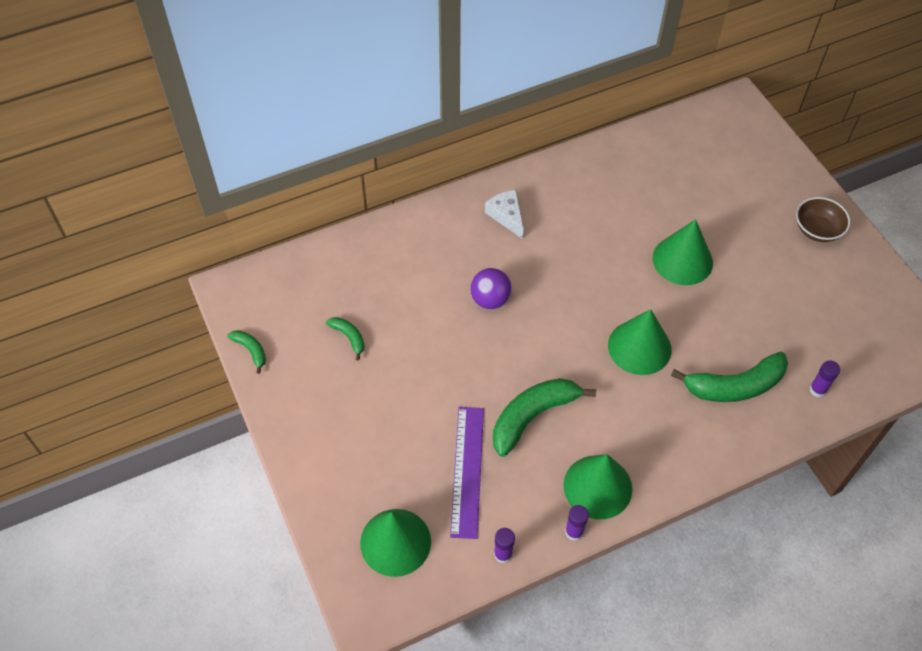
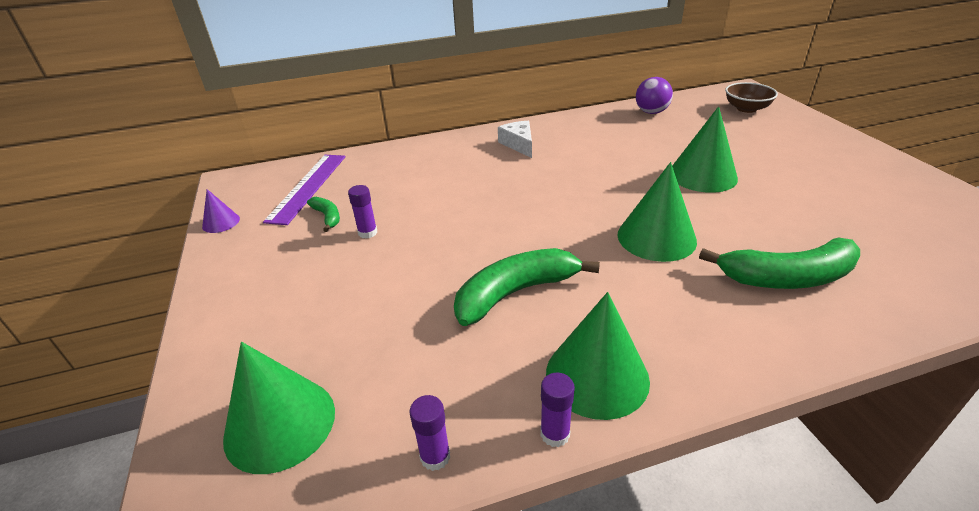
camera: 10 degrees right, 20 degrees down
(251, 350) = (221, 222): green banana -> purple cone
(467, 471) = (415, 343): purple ruler -> purple ruler (308, 187)
(490, 300) = (488, 196): purple ball -> purple ball (651, 112)
(817, 230) = (852, 159): brown bowl -> brown bowl (746, 108)
(817, 390) = (908, 287): purple glue stick -> purple glue stick (367, 233)

